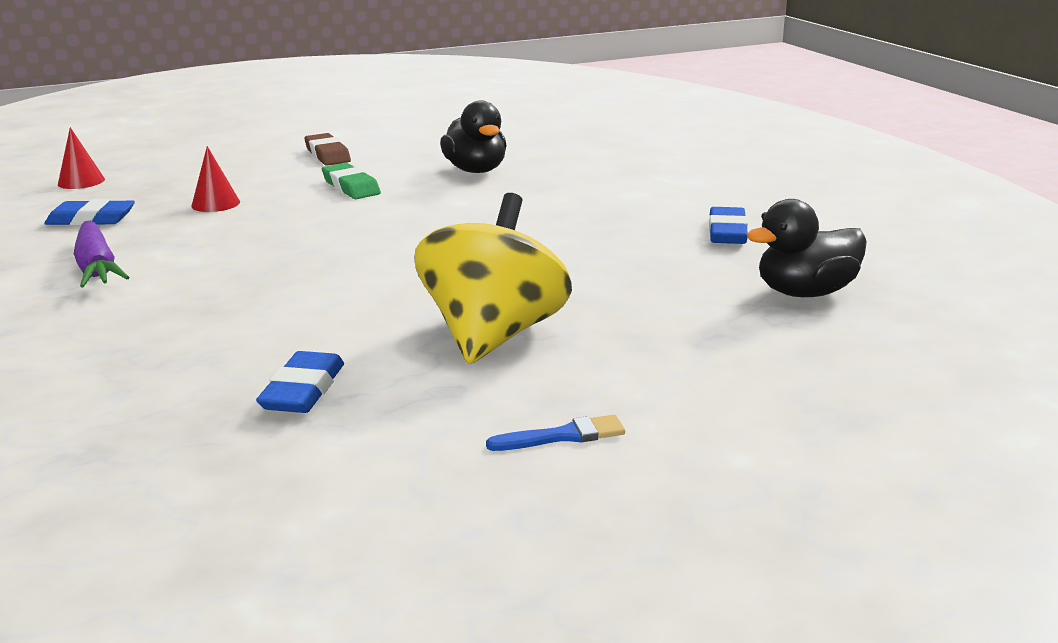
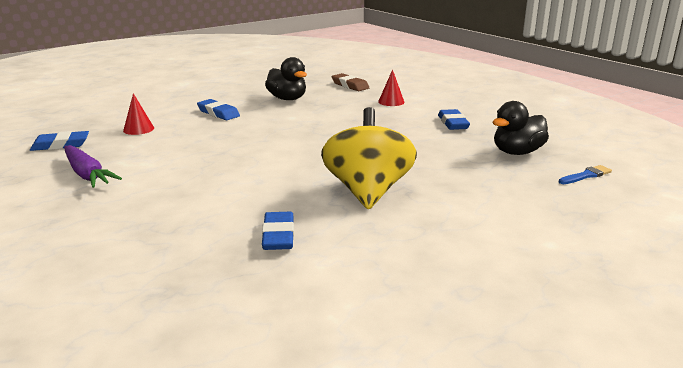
camera: 15 degrees left, 0 degrees up
(81, 181) = (35, 122): red cone -> red cone (391, 102)
(327, 155) = (189, 95): brown eraser -> brown eraser (350, 85)
(351, 187) = (218, 113): green eraser -> blue eraser
(562, 436) = (448, 244): blue brush -> blue brush (586, 175)

